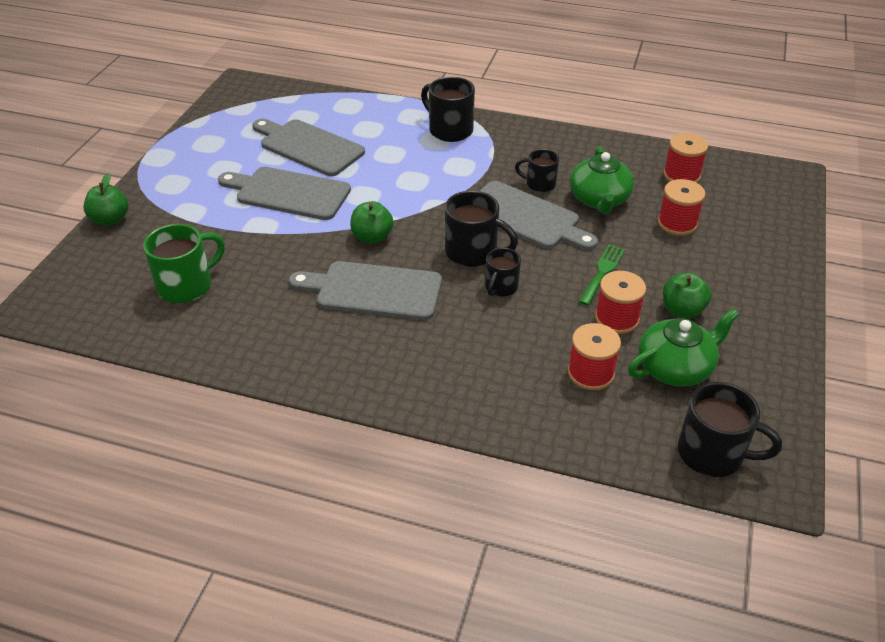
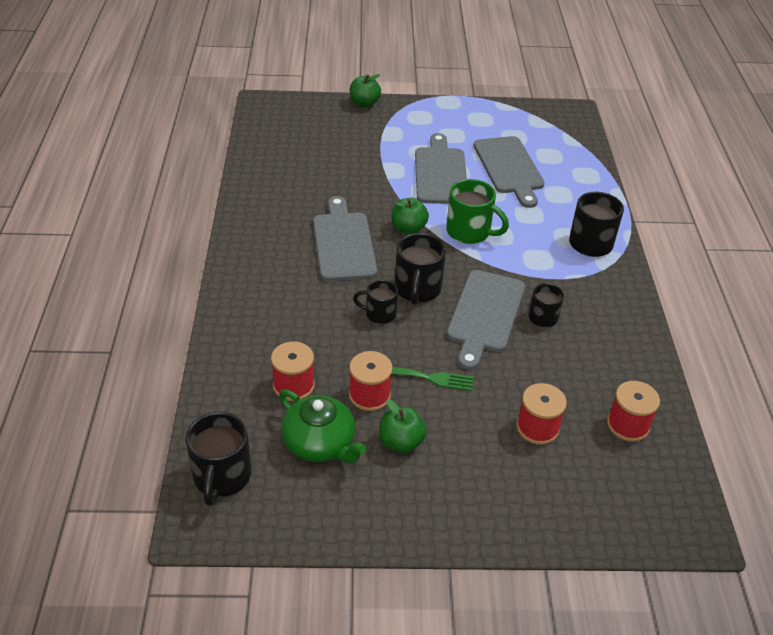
camera: 70 degrees right, 0 degrees up
(187, 285) = (310, 155): green mug -> green mug (469, 232)
(308, 146) = (509, 168): grey cutting board -> grey cutting board turned 150 degrees clockwise
(599, 199) = (543, 363): green teapot -> none

